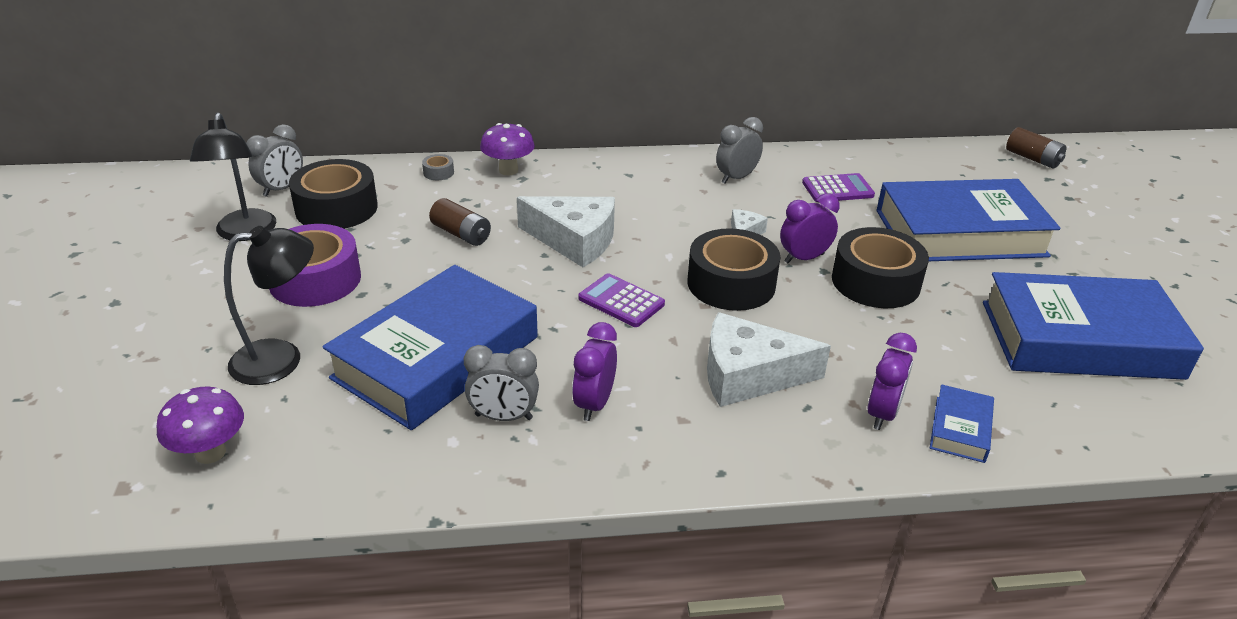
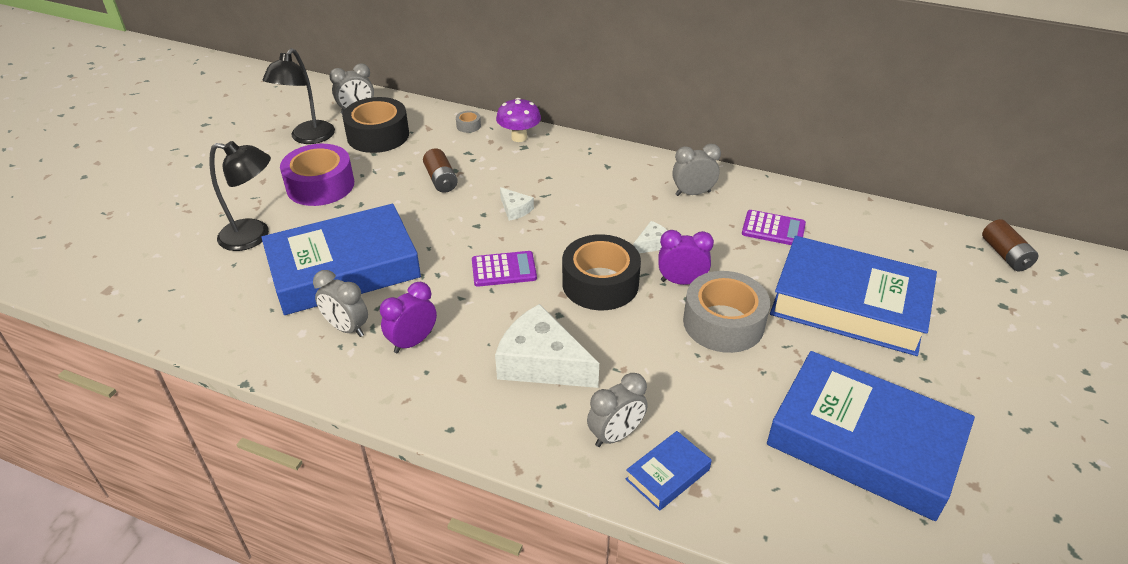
camera: 30 degrees right, 5 degrees up
(210, 453) = (166, 285): purple mushroom -> none
(574, 240) = (515, 209): white cheese -> white cheese, size x0.47
(621, 301) = (504, 270): purple calculator -> purple calculator turned 105 degrees clockwise
(875, 282) = (723, 323): black tape -> grey tape
(882, 413) = (616, 435): purple clock -> grey clock

